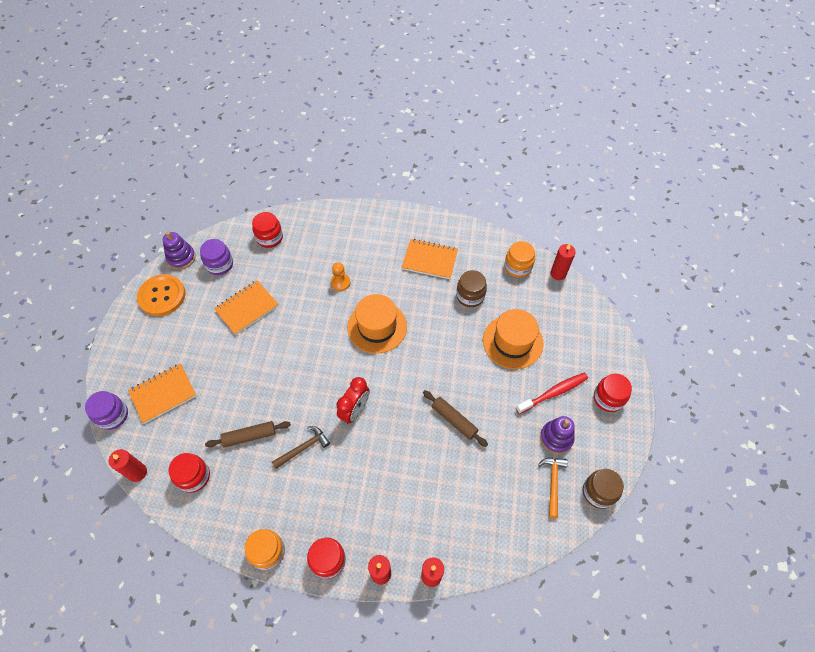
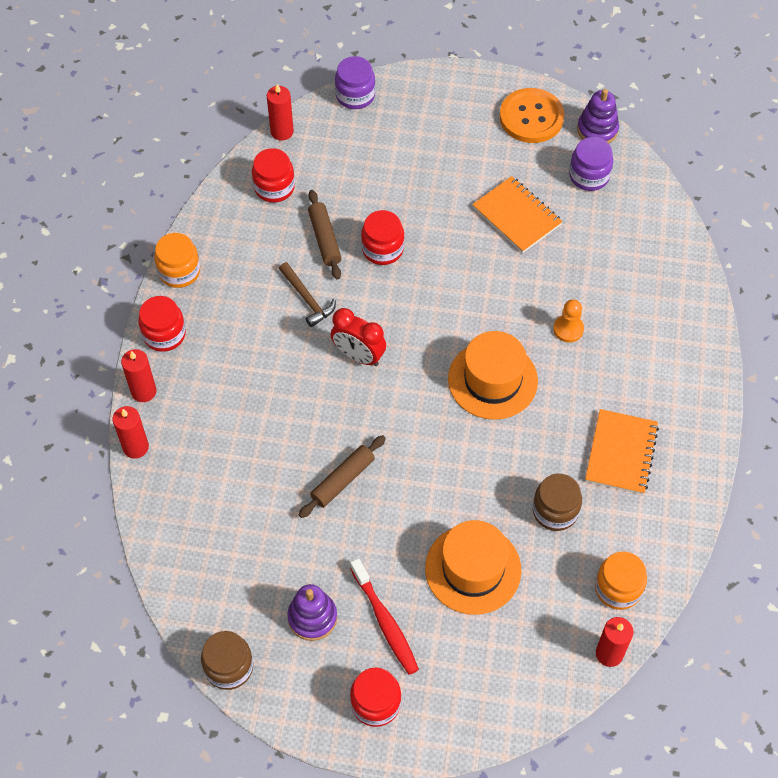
camera: 90 degrees right, 0 degrees up
(163, 394) = (384, 141): orange notebook -> none
(269, 238) = (643, 232): red jar -> red jar (382, 249)
(553, 483) = (245, 605): orange hammer -> none

